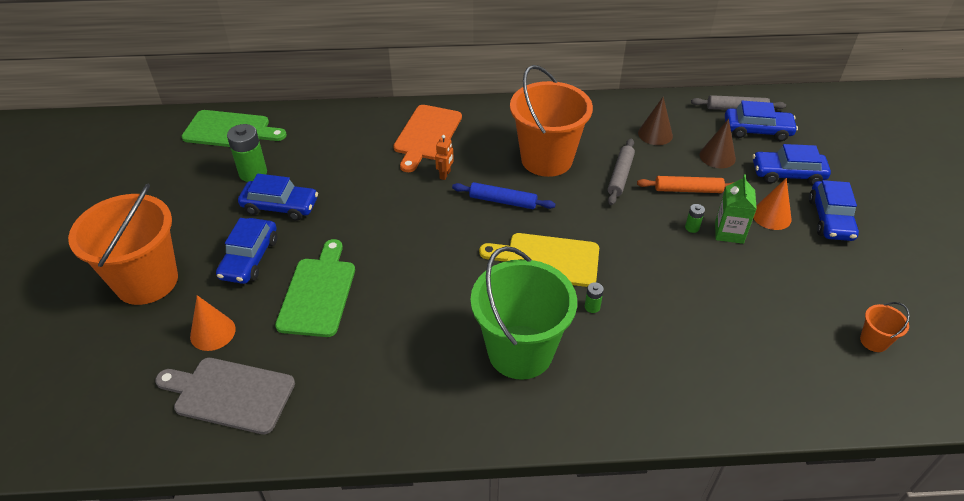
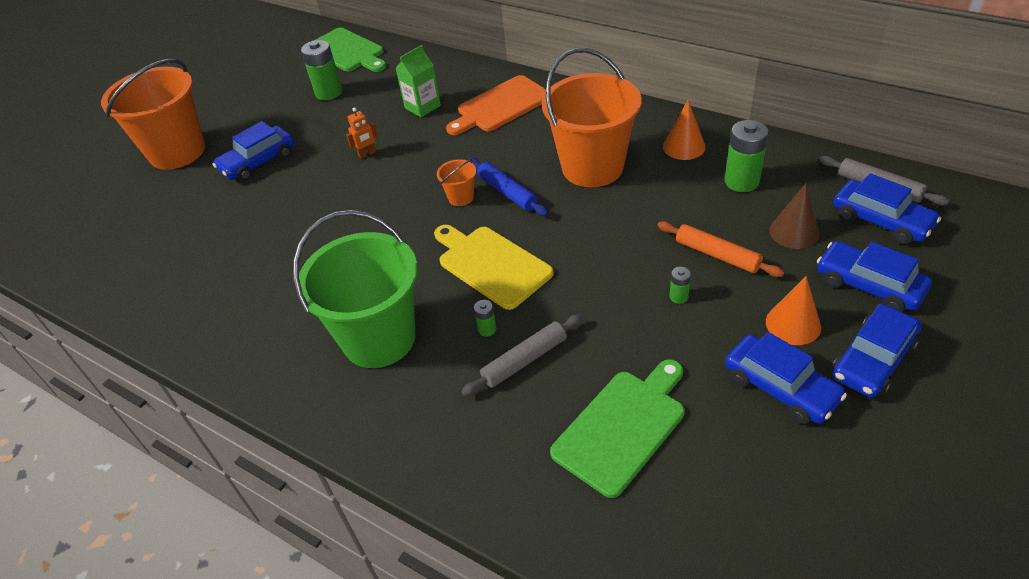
camera: 40 degrees right, 0 degrees up
(212, 332) = (178, 210): orange cone -> orange cone (684, 146)
(230, 394) = (142, 263): grey cutting board -> none
(280, 206) = (321, 128): blue car -> blue car (780, 388)
(318, 293) = (276, 211): green cutting board -> green cutting board (622, 427)
(445, 175) = (480, 148): orange robot -> orange robot (367, 154)
(620, 176) = (654, 211): grey rolling pin -> grey rolling pin (525, 360)
(655, 134) = (741, 181): brown cone -> green battery
(729, 232) = (718, 320): green carton -> green carton (422, 107)
(874, 341) = (774, 528): orange bucket -> orange bucket (461, 197)

